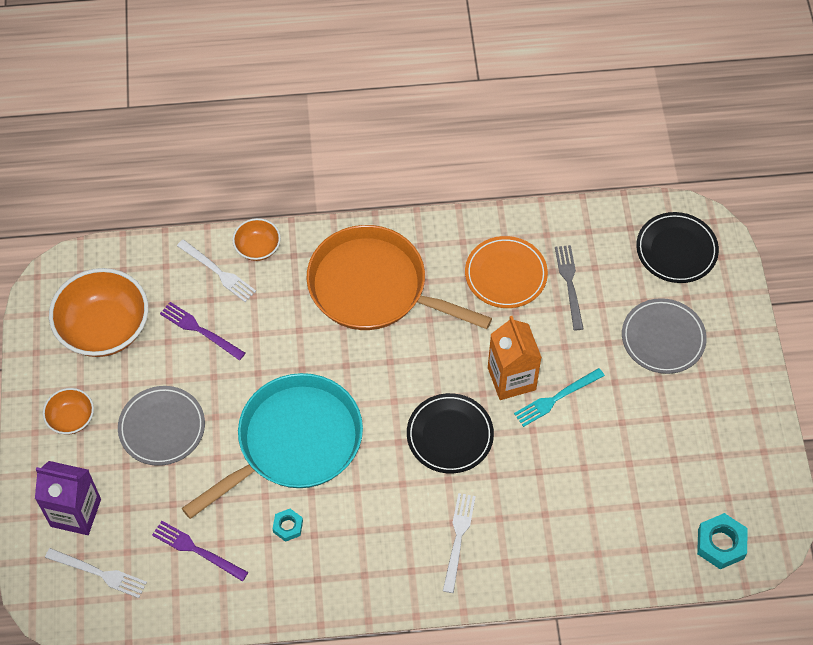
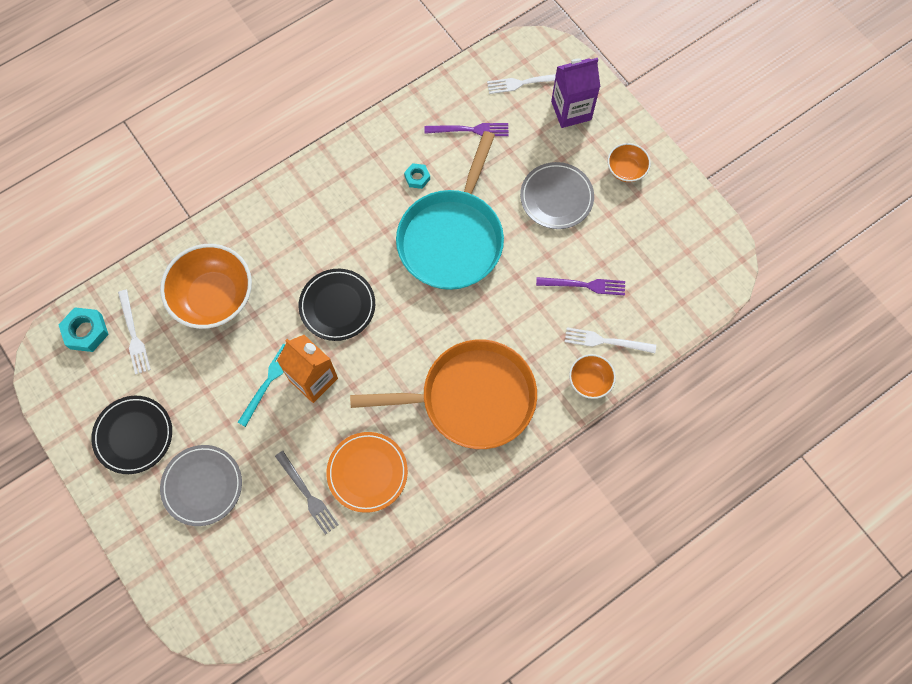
camera: 150 degrees right, 10 degrees up
(104, 328) = (657, 247): orange bowl -> orange bowl (214, 297)
(458, 538) = (288, 233): white fork -> white fork (133, 335)
(676, 250) = (226, 584): black plate -> black plate (133, 435)

